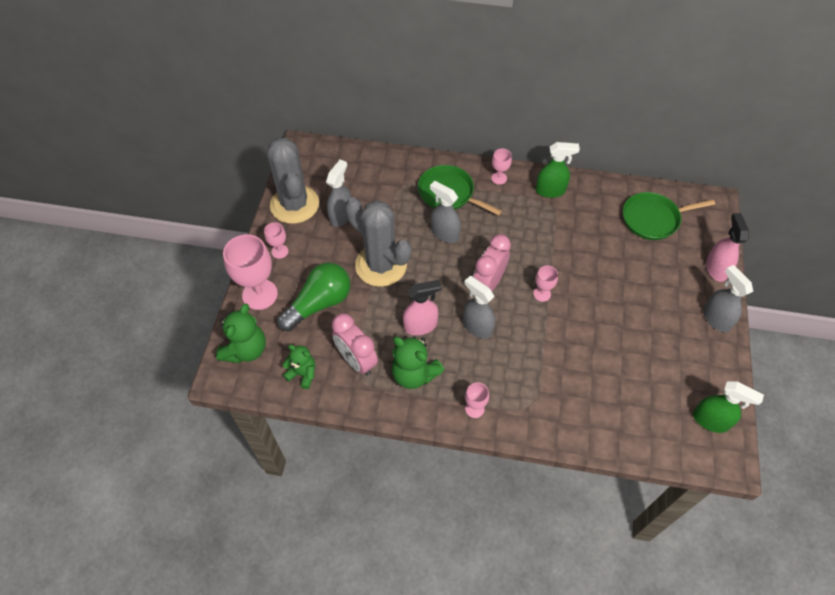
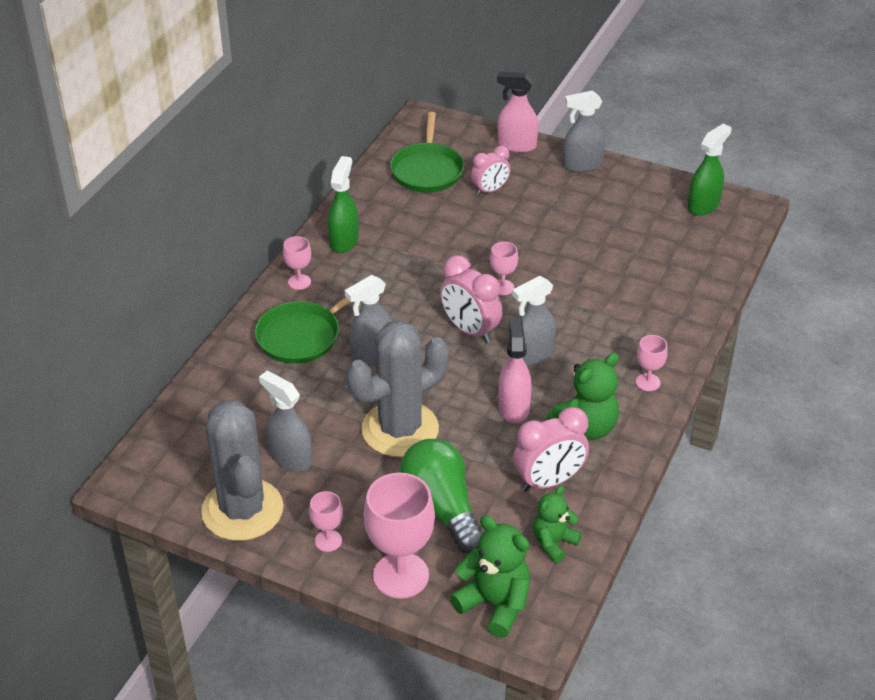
camera: 75 degrees left, 15 degrees down
(294, 204) = (242, 510): grey cactus -> grey cactus turned 75 degrees clockwise
(650, 263) = (490, 190): none -> pink clock

